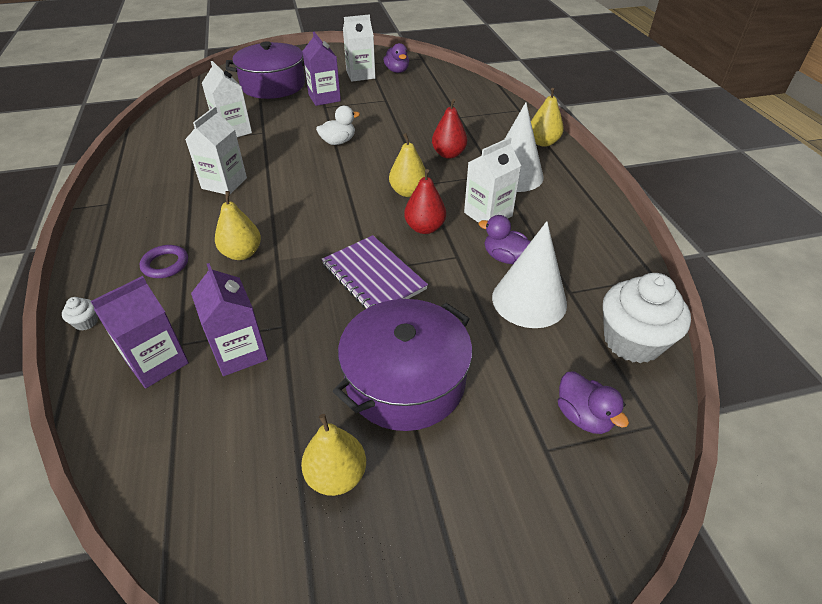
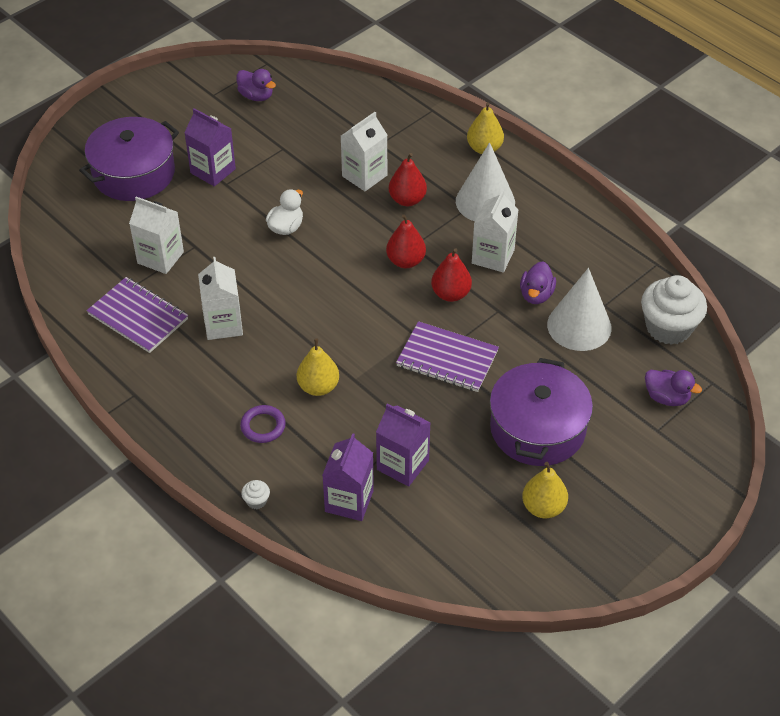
camera: 30 degrees left, 5 degrees up
(175, 158) = (138, 317): none -> purple notebook
(360, 75) = (220, 118): white carton -> white carton (364, 176)
(408, 192) = (405, 261): yellow pear -> red pear
(505, 257) = (536, 295): purple duck -> purple duck turned 75 degrees counterclockwise

